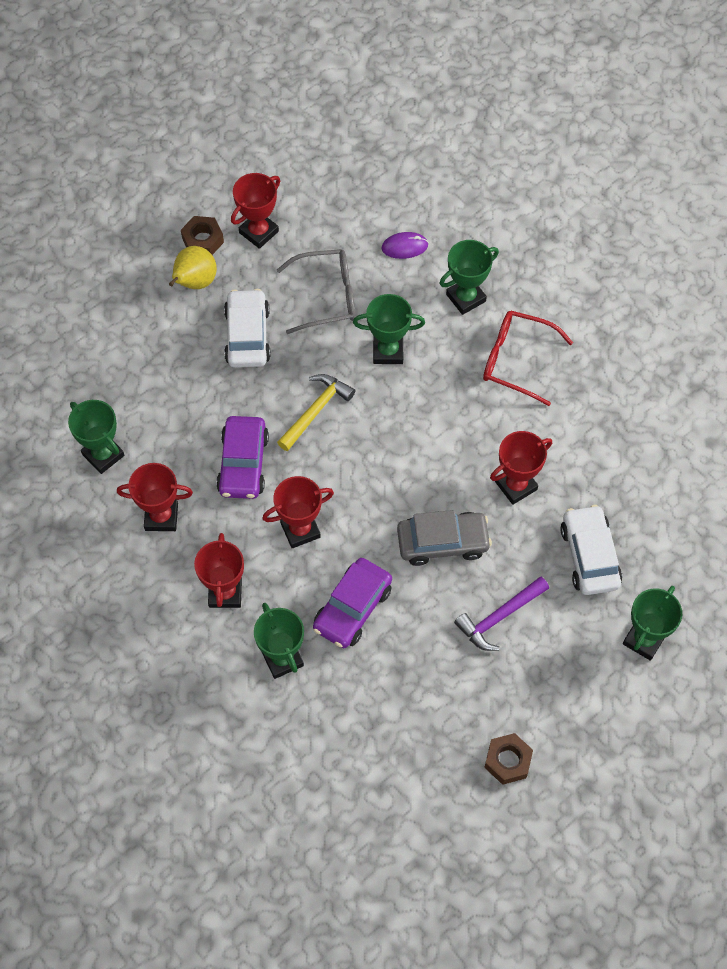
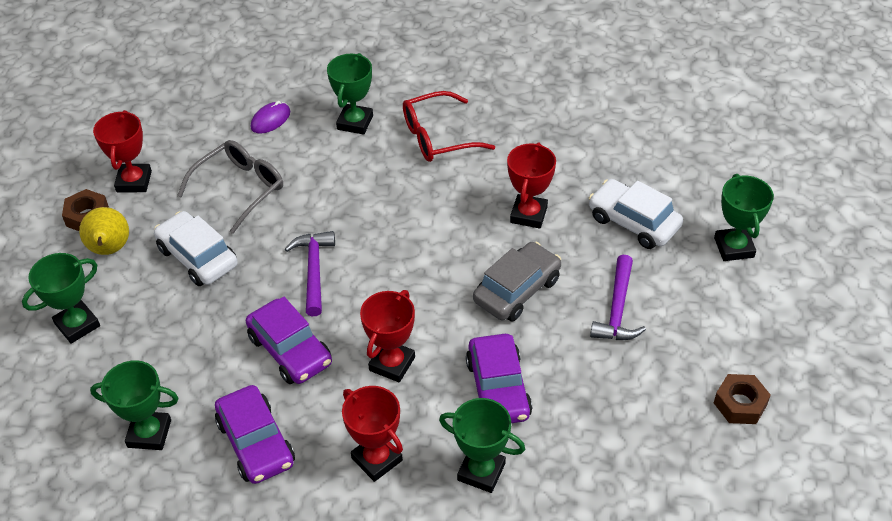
camera: 40 degrees left, 15 degrees down
(161, 517) = (256, 443): red trophy -> purple car
(316, 411) = (314, 271): yellow hammer -> purple hammer
(388, 351) = (330, 193): green trophy -> green trophy (77, 325)

